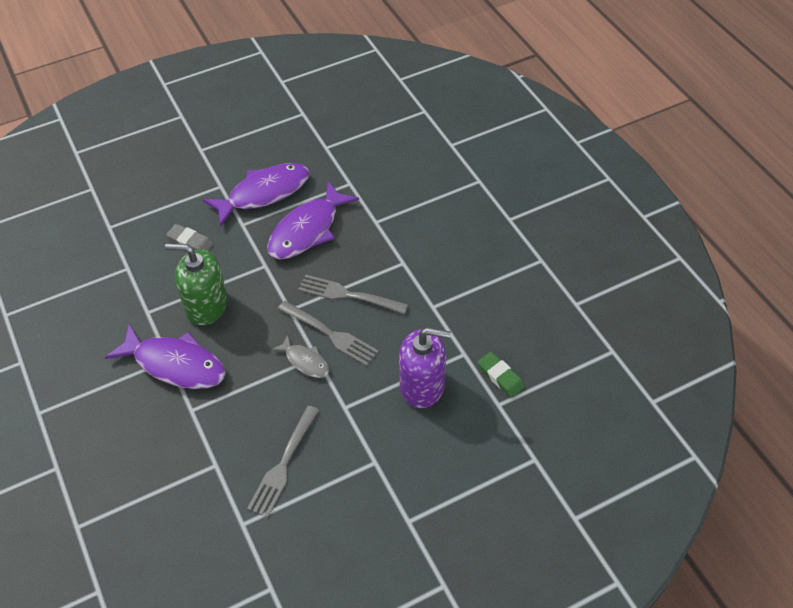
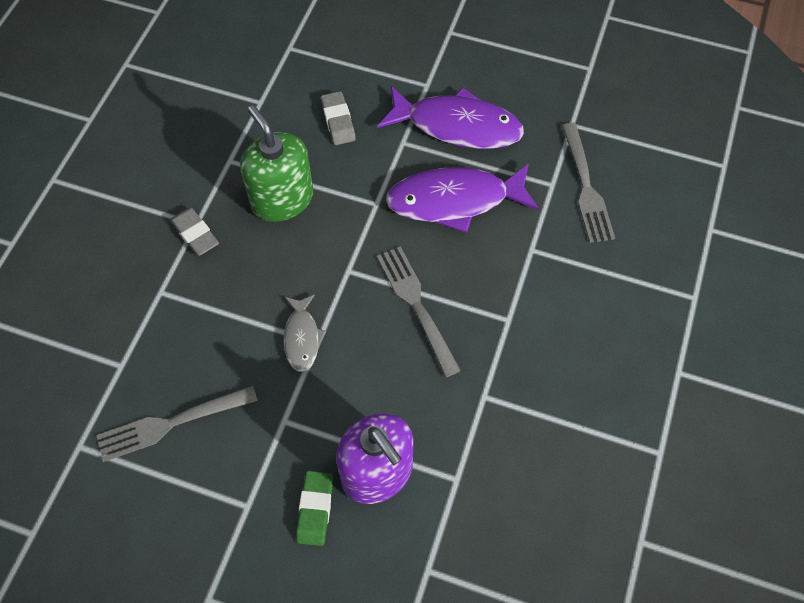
camera: 45 degrees right, 10 degrees up
(175, 364) = (195, 234): purple fish -> grey eraser
(330, 334) = (354, 331): grey fork -> grey fork (586, 187)
(500, 377) = (463, 542): green eraser -> green eraser (315, 509)

